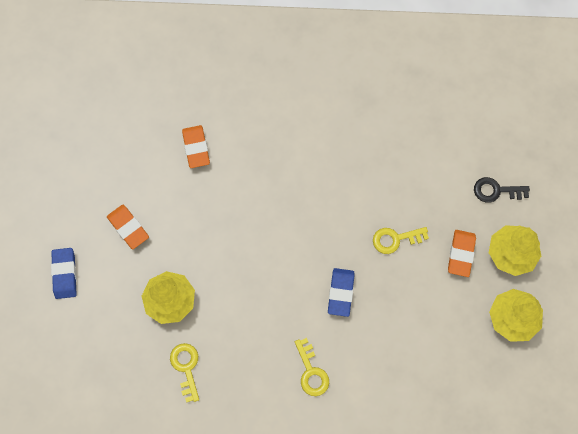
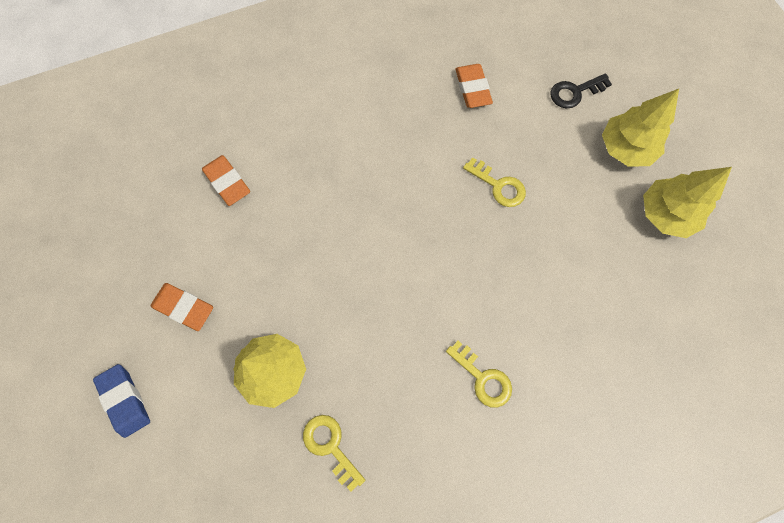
camera: 25 degrees left, 0 degrees up
(341, 293) = (470, 270): blue eraser -> none
(395, 239) = (498, 186): yellow key -> yellow key turned 105 degrees counterclockwise
(461, 254) = (575, 171): orange eraser -> orange eraser (472, 88)

